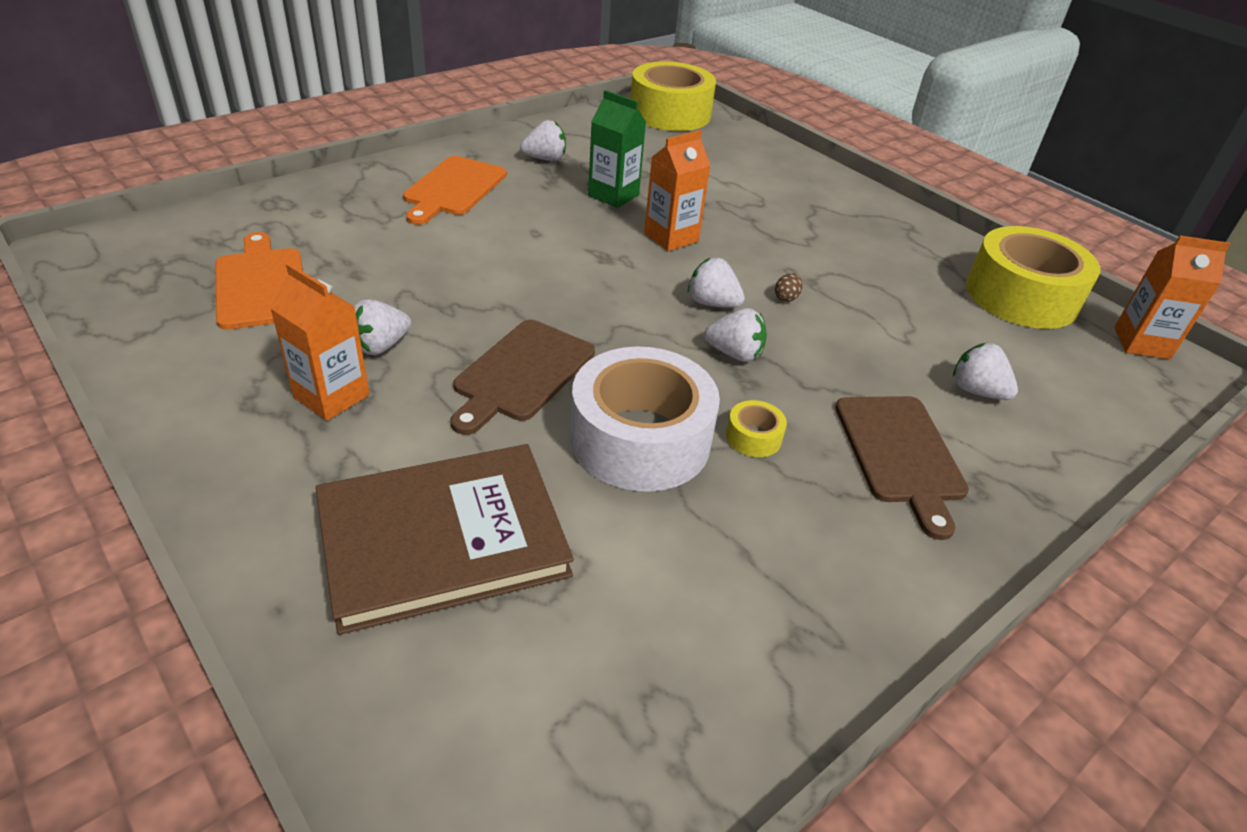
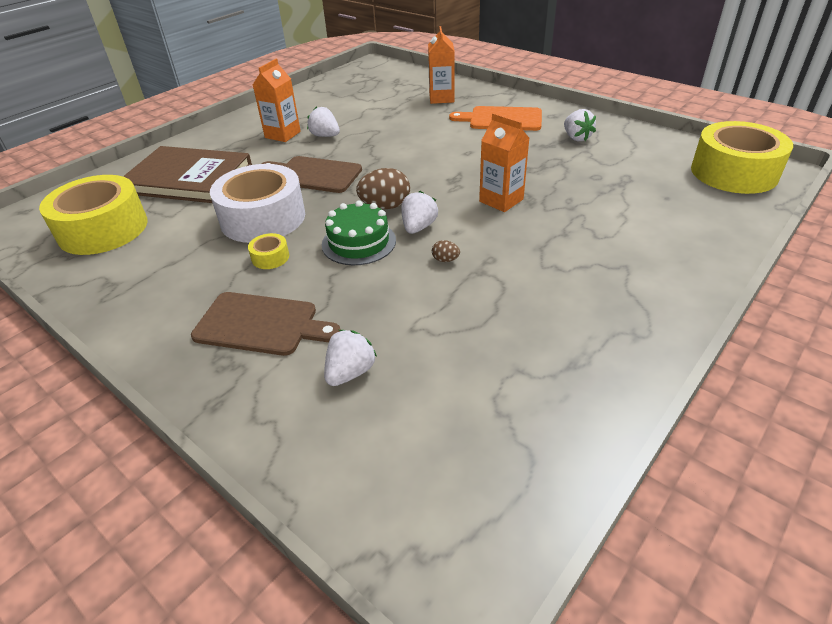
camera: 85 degrees right, 0 degrees up
(260, 285) = (365, 100): orange cutting board -> none
(443, 538) = (188, 178): brown book -> brown book turned 45 degrees counterclockwise
(613, 195) = (545, 170): green carton -> none
(651, 320) = (385, 206): none -> brown egg
(734, 354) = (359, 242): white strawberry -> green cake
(900, 454) = (261, 324): brown cutting board -> brown cutting board turned 150 degrees counterclockwise
(1021, 296) = (544, 423): yellow tape -> yellow tape (103, 229)
(1141, 343) = (497, 543): orange carton -> orange carton (441, 98)

